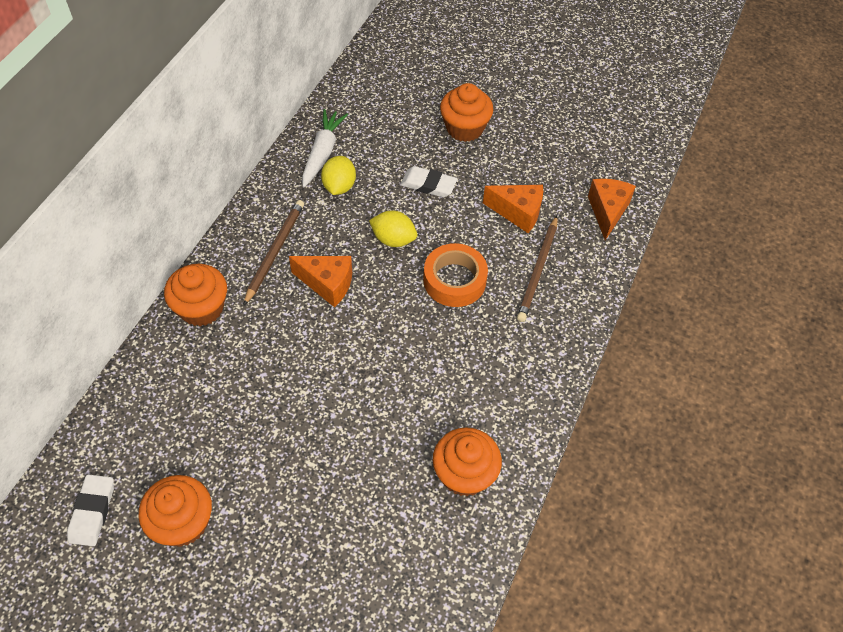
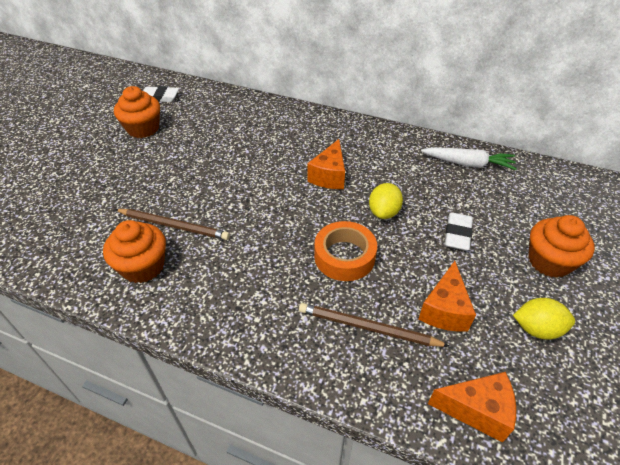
camera: 90 degrees right, 10 degrees down
(201, 308) = (301, 119): orange cupcake -> none
(274, 252) = (356, 147): brown pencil -> brown pencil (173, 225)
(339, 186) = (434, 176): yellow lemon -> yellow lemon (537, 329)

